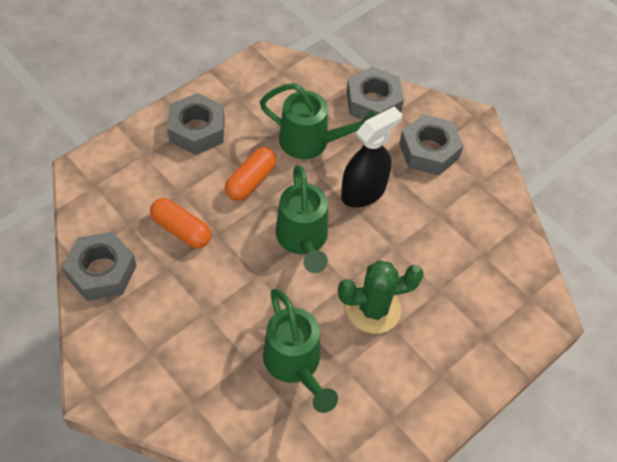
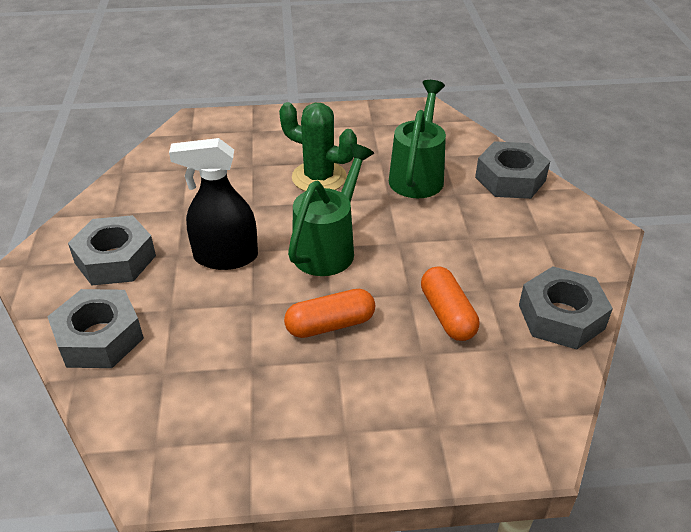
camera: 140 degrees left, 15 degrees down
(197, 130) = (344, 422): grey nut -> grey nut (510, 179)
(311, 142) = (221, 330): green watering can -> none

